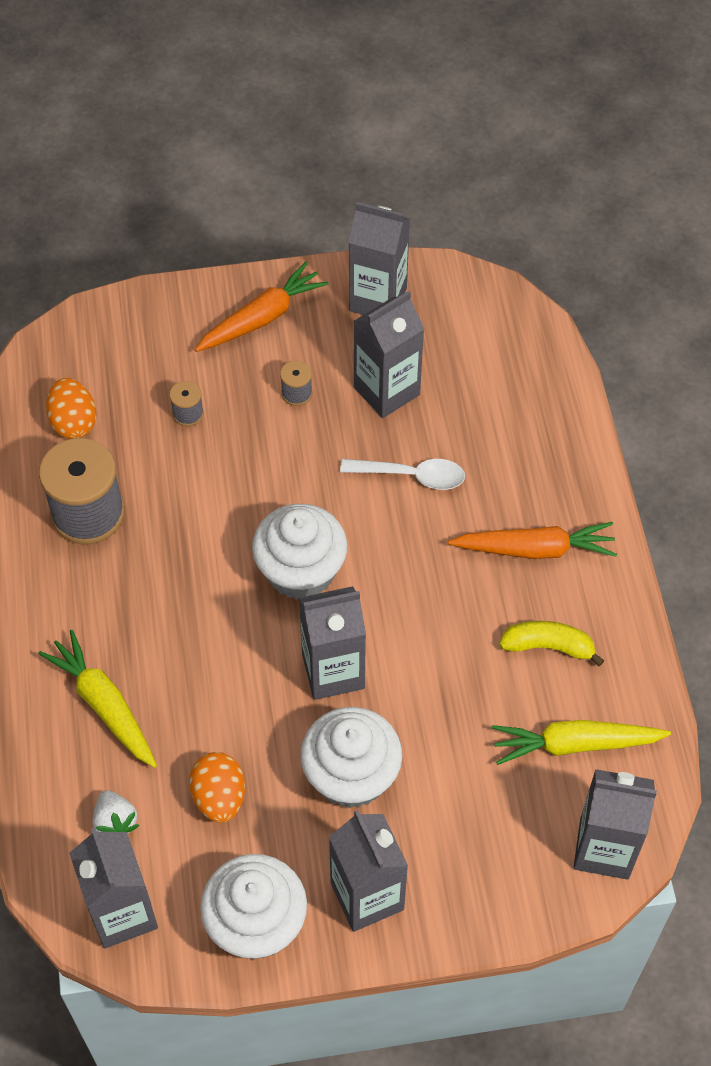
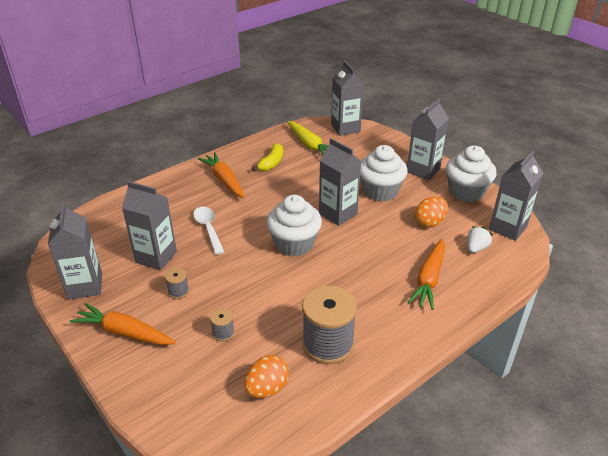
camera: 120 degrees left, 20 degrees down
(104, 705) = (429, 279): yellow carrot -> orange carrot
(548, 646) = (271, 163): yellow banana -> yellow banana turned 135 degrees counterclockwise

